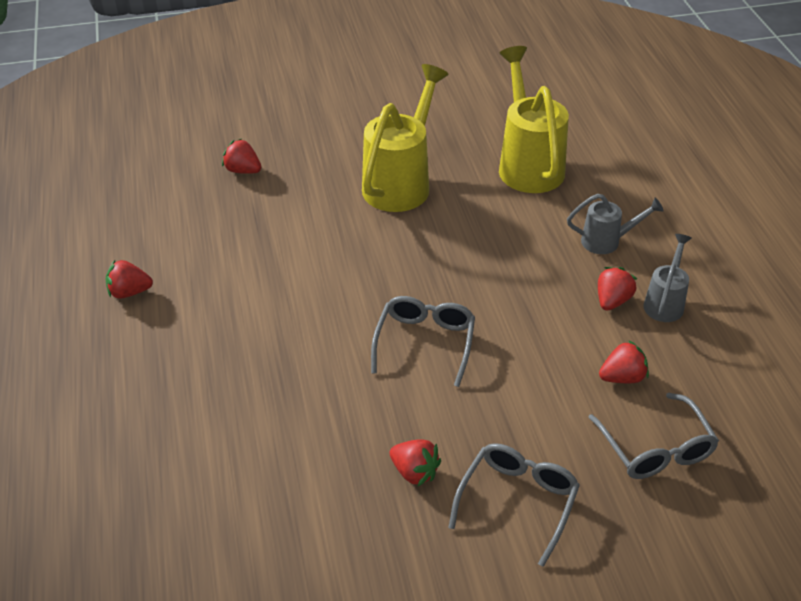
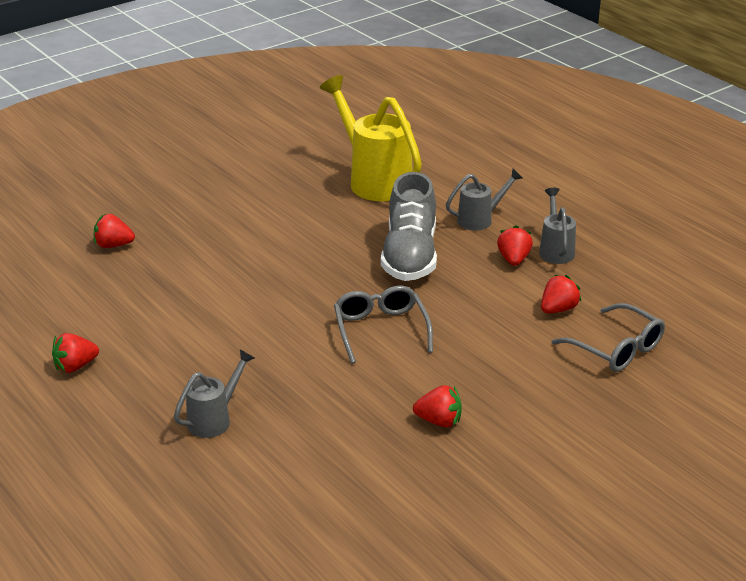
camera: 25 degrees left, 10 degrees down
(209, 393) = (215, 419): none -> grey watering can
(401, 182) = (272, 219): yellow watering can -> none
(508, 264) = (410, 255): none -> grey shoe
(517, 502) = (536, 415): grey glasses -> none

